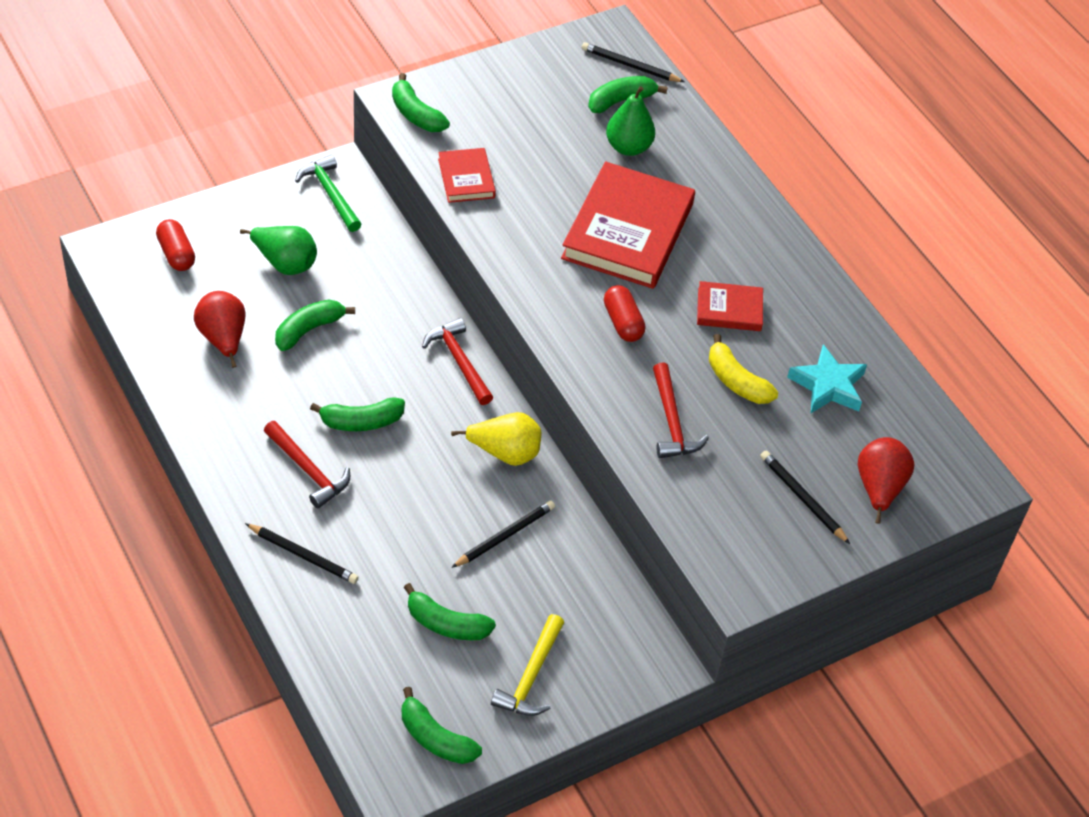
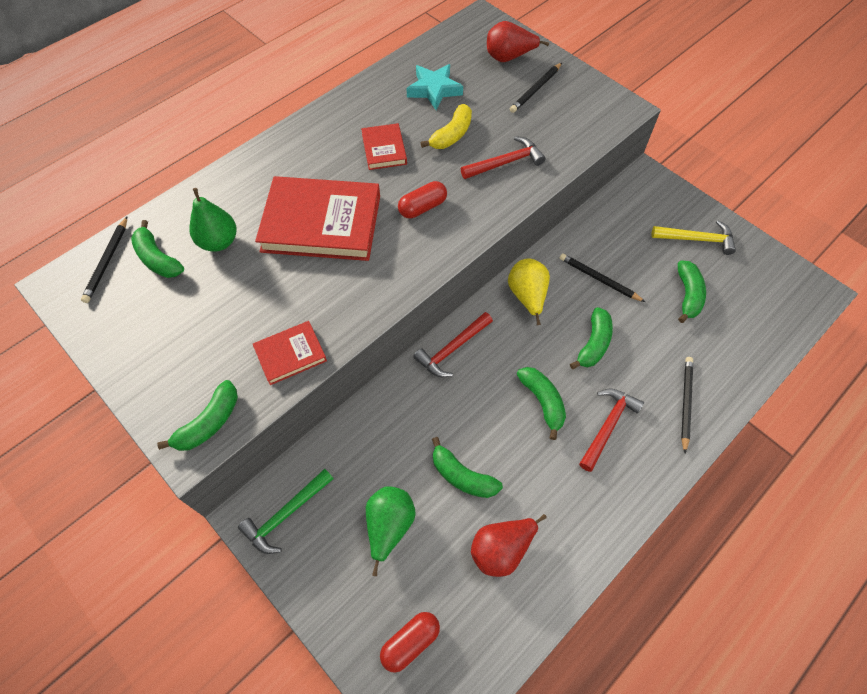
camera: 100 degrees left, 10 degrees up
(435, 738) = (772, 279): green banana -> green banana (593, 344)

